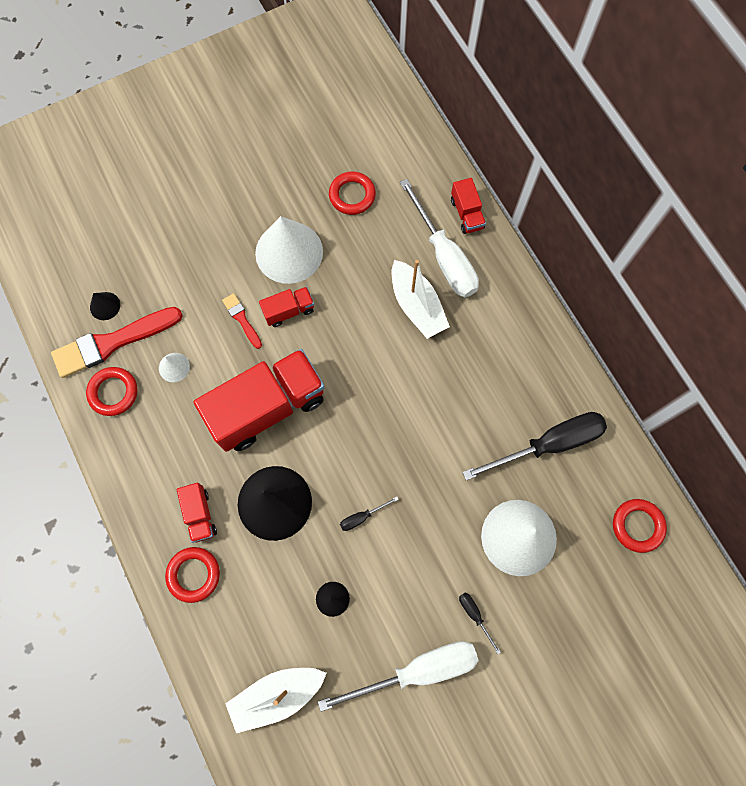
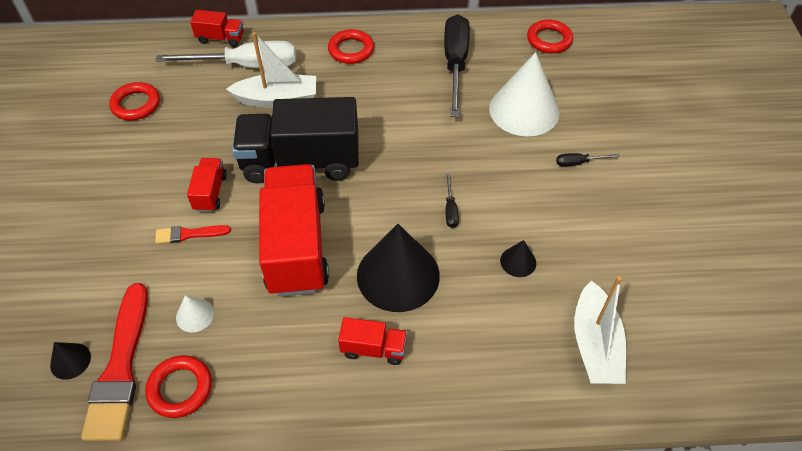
camera: 65 degrees left, 20 degrees down
(193, 574) = (436, 378): red ring -> red ring (351, 50)
(289, 252) = (151, 171): white cone -> none
(355, 364) = (301, 162): none -> black truck
(417, 670) = (612, 221): white screwdriver -> none

